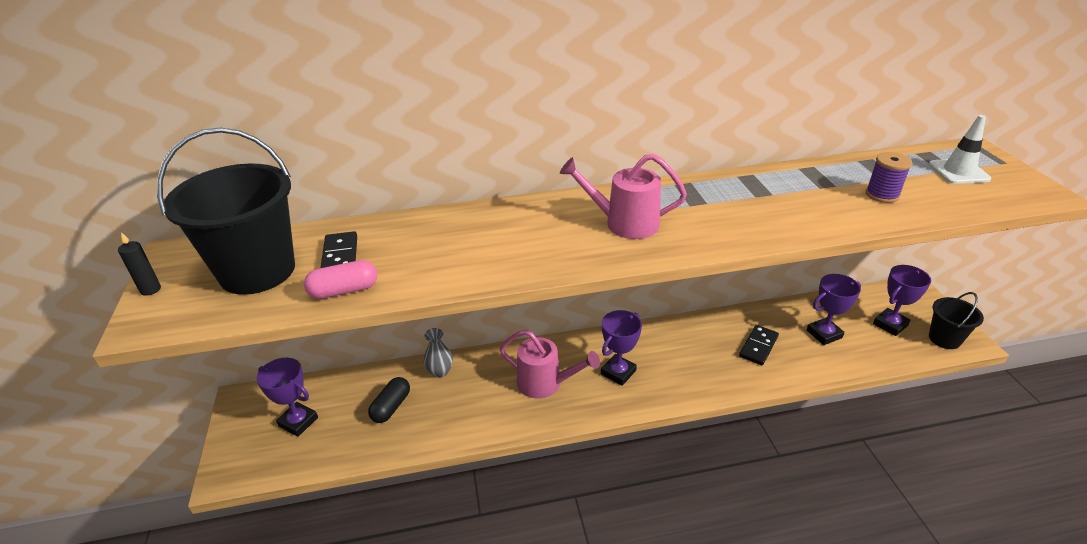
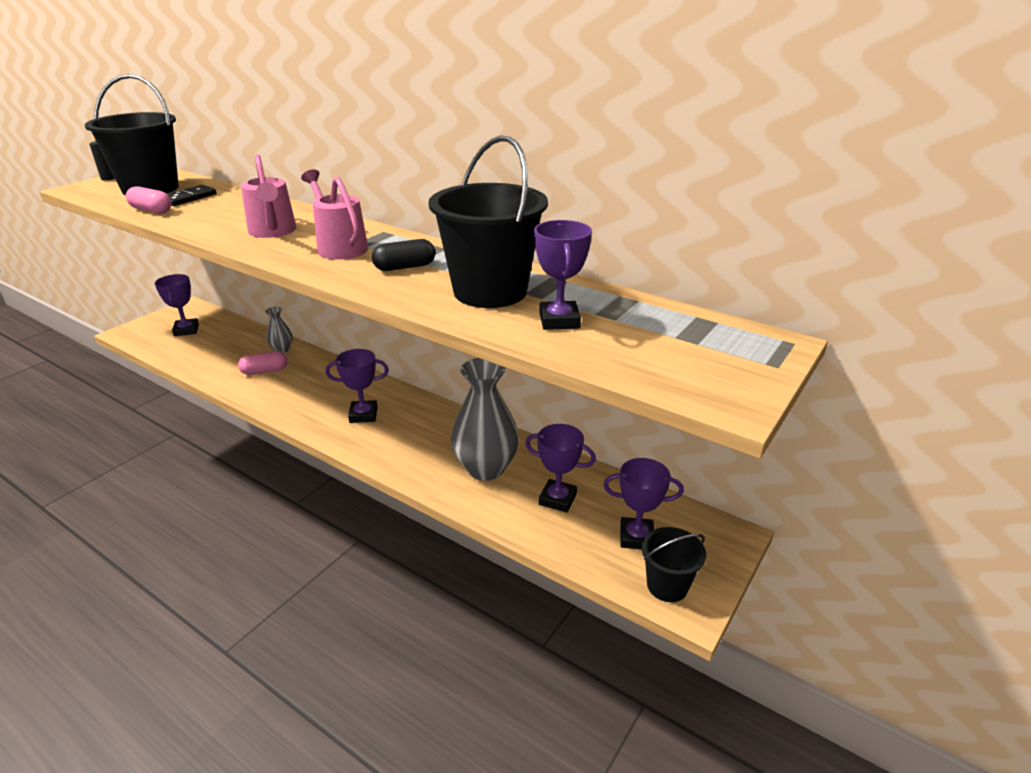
camera: 45 degrees right, 5 degrees down
(391, 407) = (229, 350): black capsule -> black capsule (405, 267)
(467, 399) = (265, 371): none -> pink capsule
(545, 383) = (315, 391): pink watering can -> pink watering can (273, 232)
(758, 346) = (485, 468): black domino -> grey vase
(803, 198) = (490, 291): none -> black bucket
(882, 195) = (559, 320): purple spool -> purple trophy
(958, 172) = (692, 345): white traffic cone -> none

